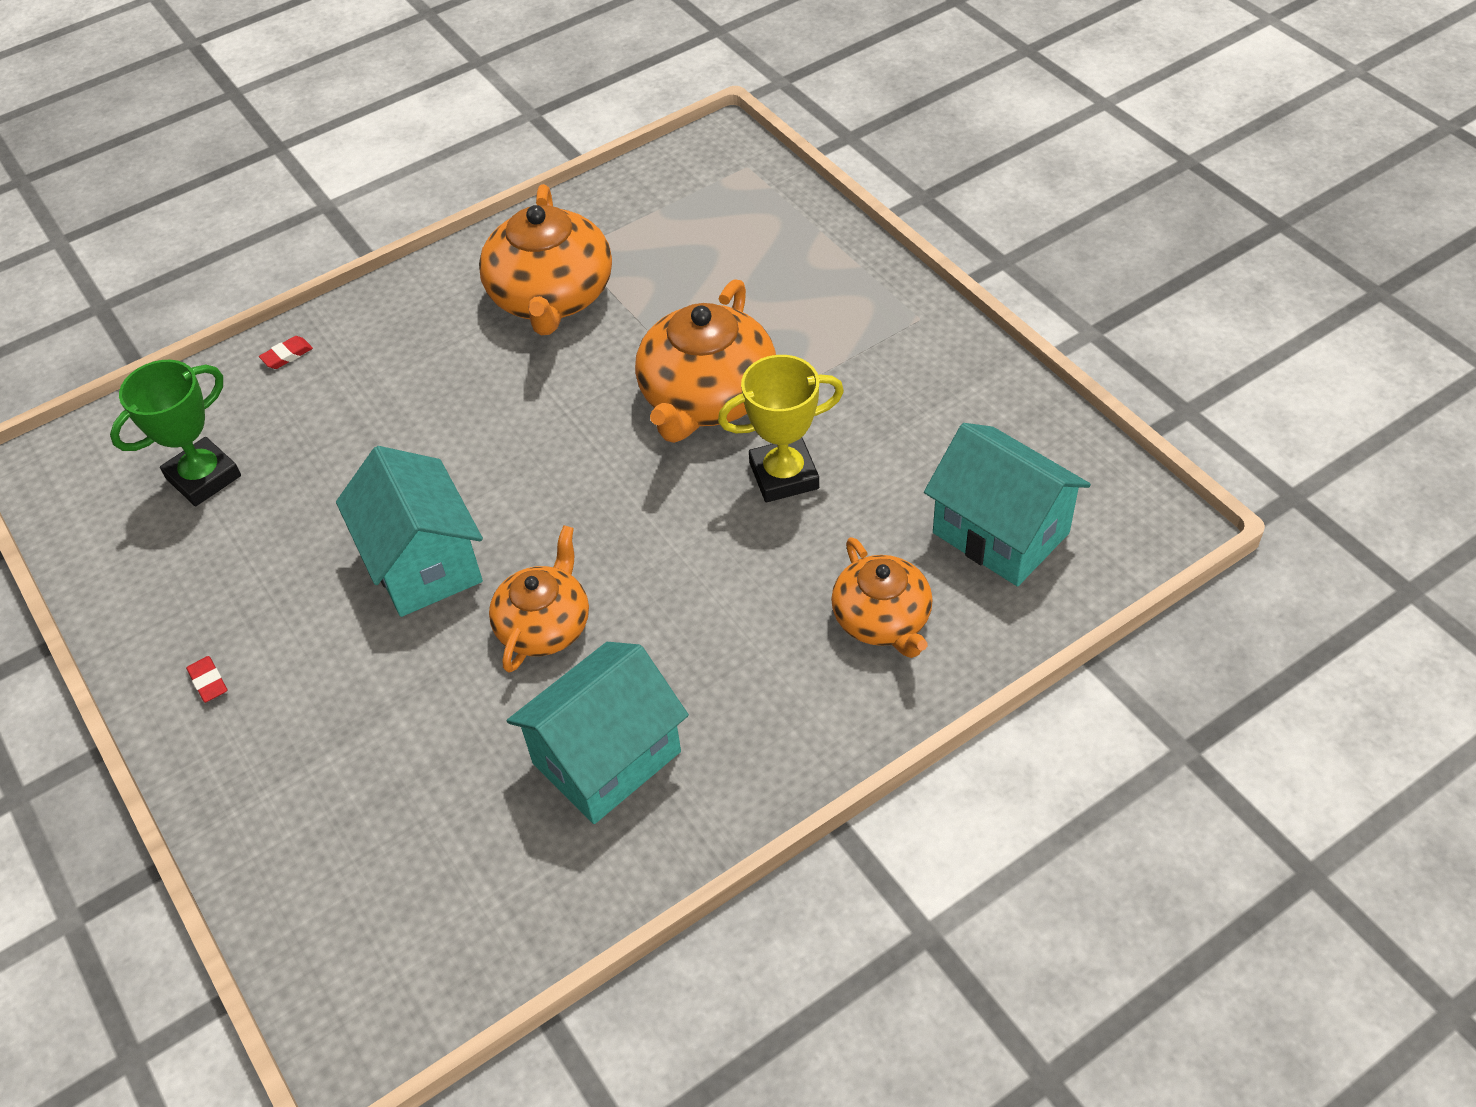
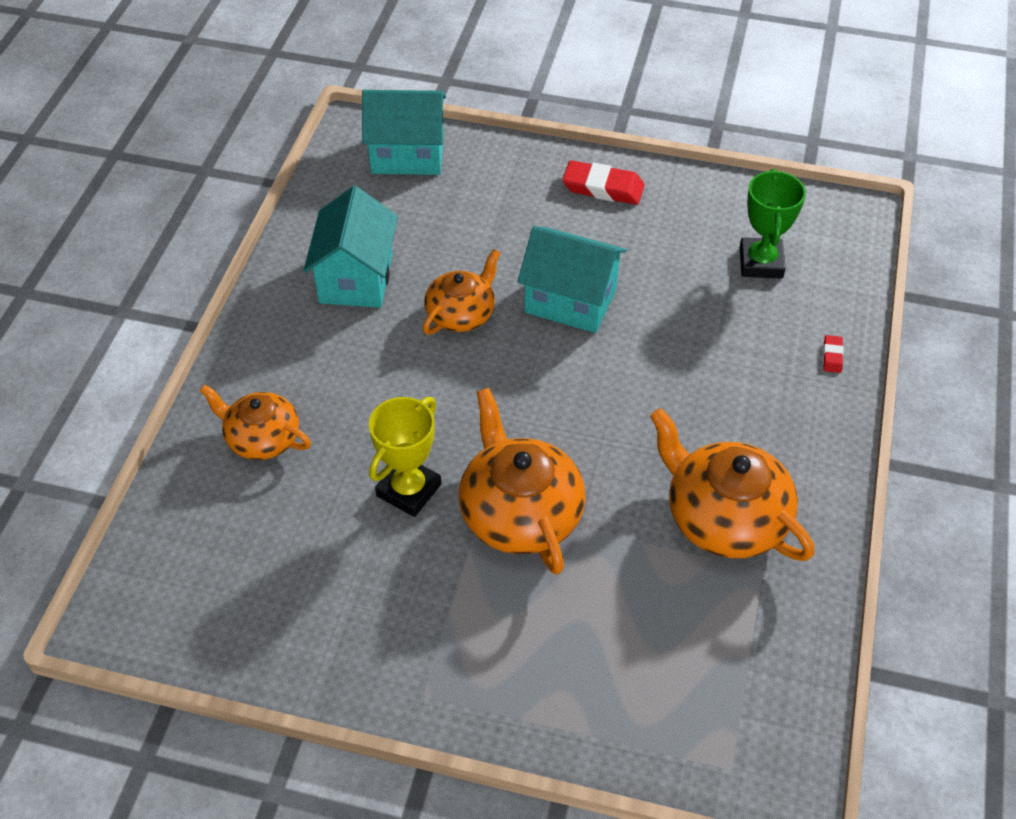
camera: 135 degrees right, 0 degrees up
(208, 681) = (603, 187): red eraser -> red eraser, size x2.09
(545, 625) = (461, 314): orange teapot -> orange teapot turned 120 degrees counterclockwise
(1000, 533) = (224, 544): turquoise house -> turquoise house (407, 155)

